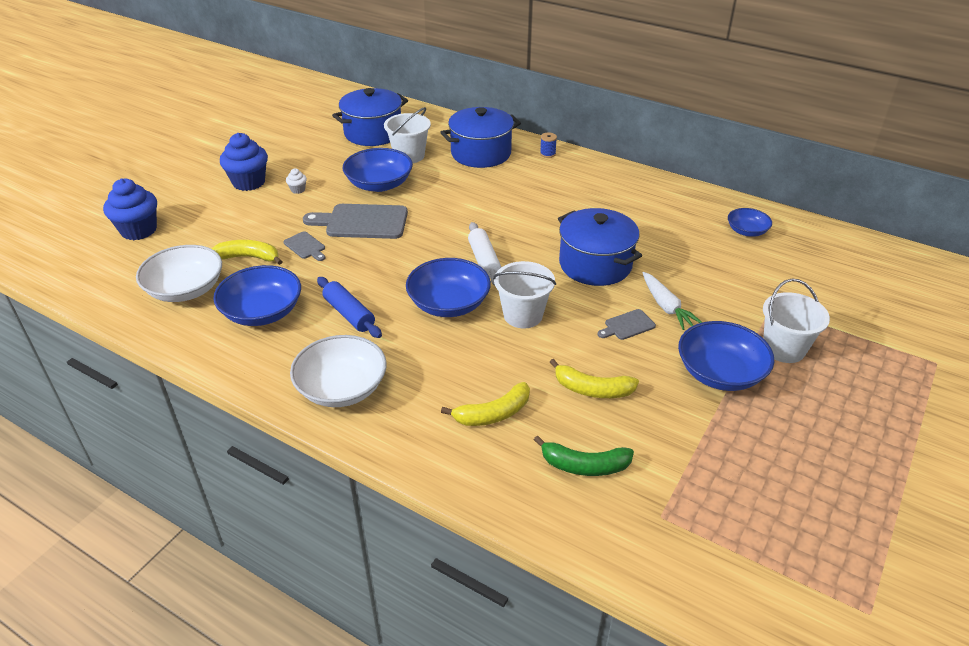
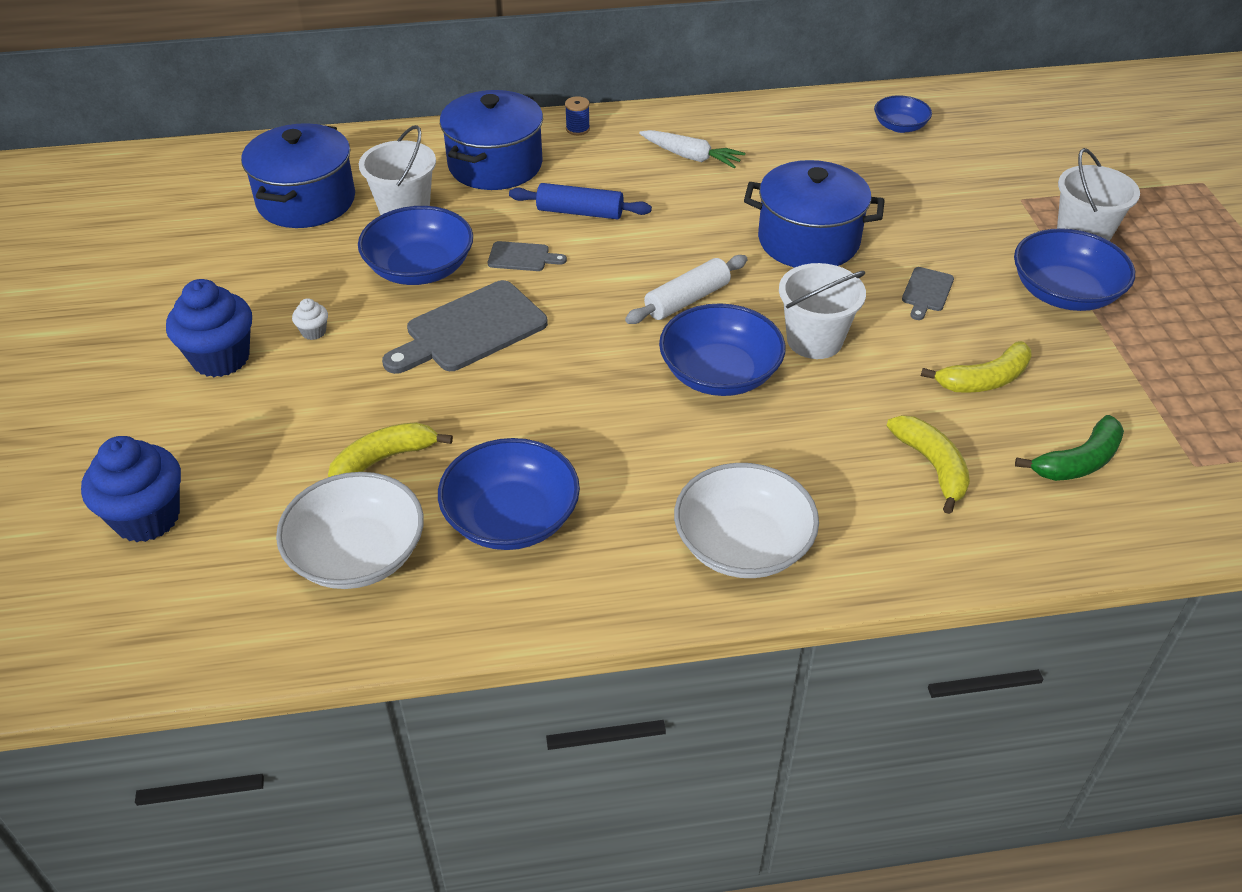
camera: 40 degrees left, 5 degrees up
(305, 246) = (441, 402): grey cutting board -> grey cutting board (522, 257)
(349, 314) = (624, 454): blue rolling pin -> blue rolling pin (580, 212)
(484, 260) = (687, 300): white rolling pin -> white rolling pin turned 75 degrees counterclockwise
(493, 414) = (932, 466): yellow banana -> yellow banana turned 45 degrees counterclockwise
(666, 307) = (934, 250): white carrot -> white carrot (691, 157)

